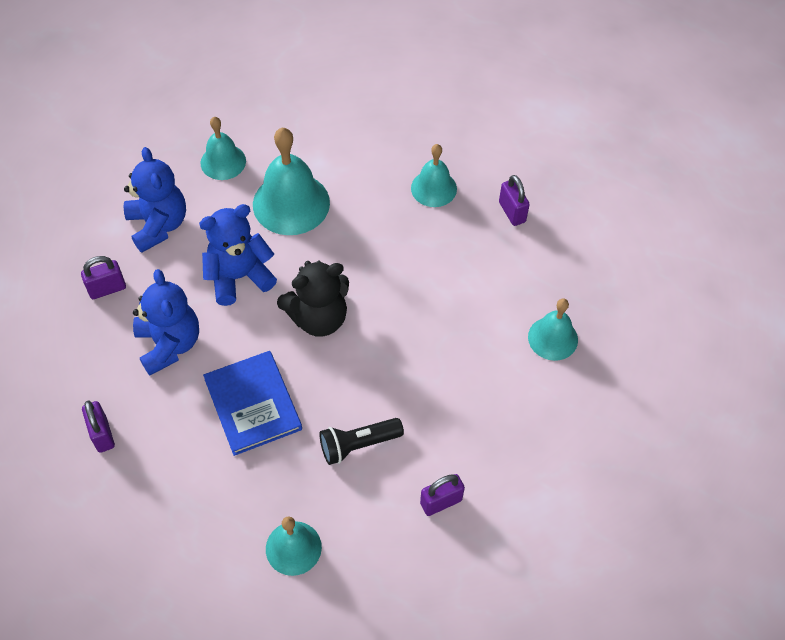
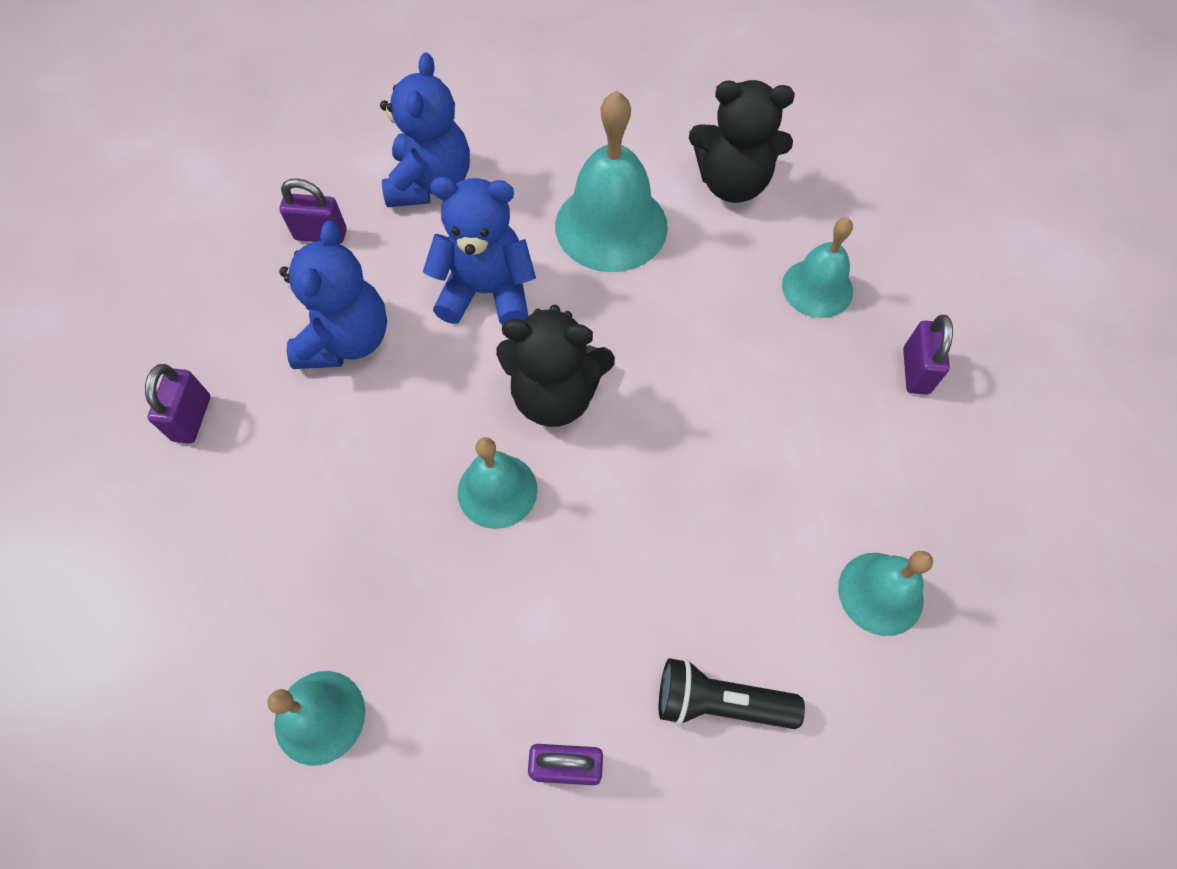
camera: 30 degrees right, 5 degrees up
(223, 162) = (557, 138): turquoise bell -> turquoise bell (497, 490)
(253, 404) = (397, 474): blue book -> none
(349, 145) = (732, 183): none -> black teddy bear
(358, 444) = (501, 608): black flashlight -> black flashlight (720, 702)

